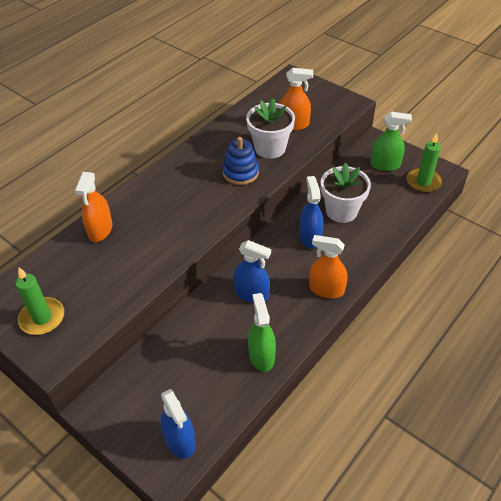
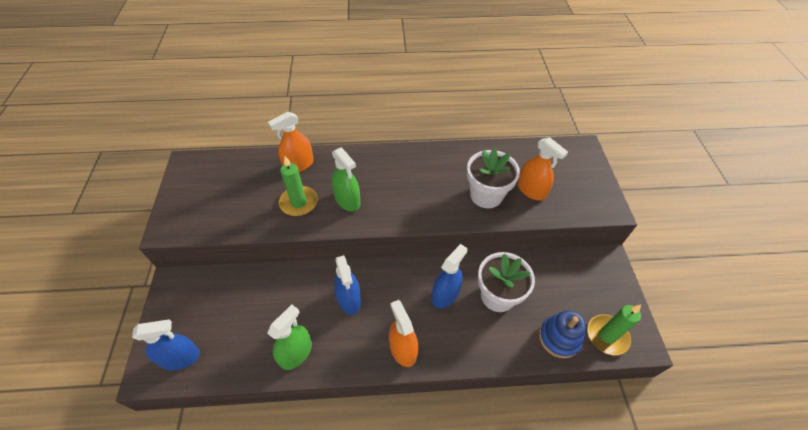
camera: 45 degrees right, 5 degrees up
(42, 318) = (197, 197): green candle -> green candle (299, 202)
(180, 440) = (180, 358): blue spray bottle -> blue spray bottle turned 120 degrees counterclockwise
(240, 173) = (438, 198): blue stacking toy -> blue stacking toy (559, 338)
(385, 165) = (589, 288): green spray bottle -> green spray bottle (347, 200)

